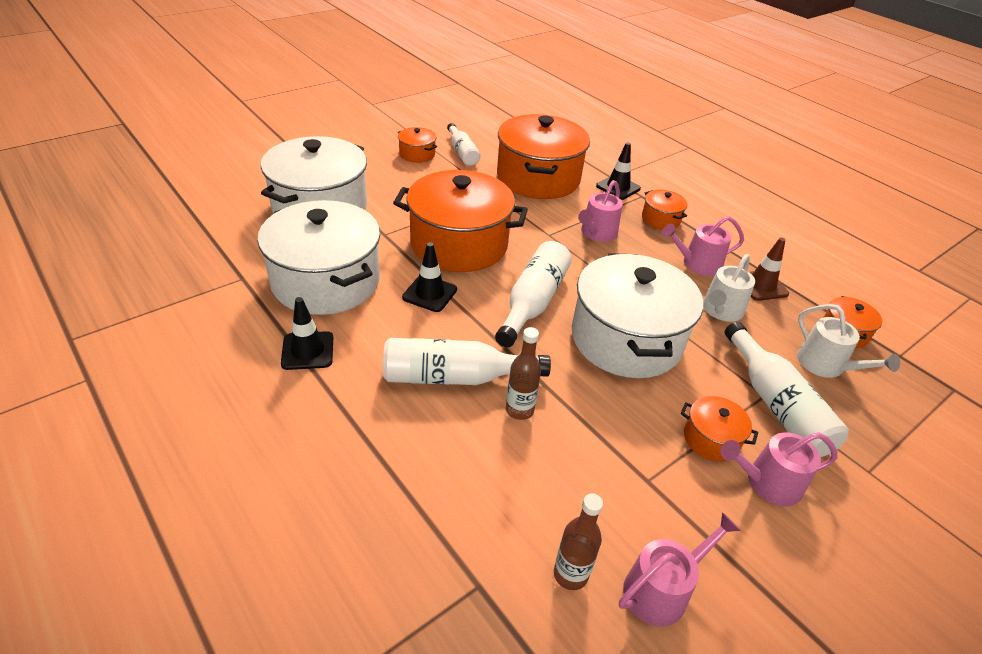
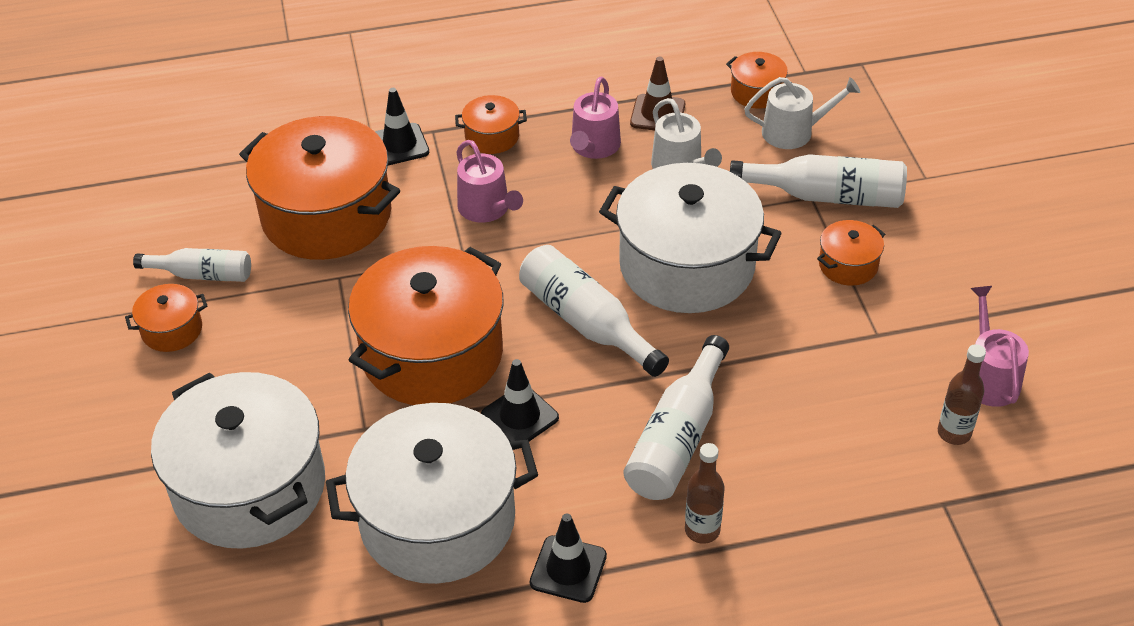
camera: 60 degrees left, 5 degrees up
(519, 410) = (750, 398): brown bottle -> brown bottle (702, 530)
(767, 483) = (911, 252): pink watering can -> none

